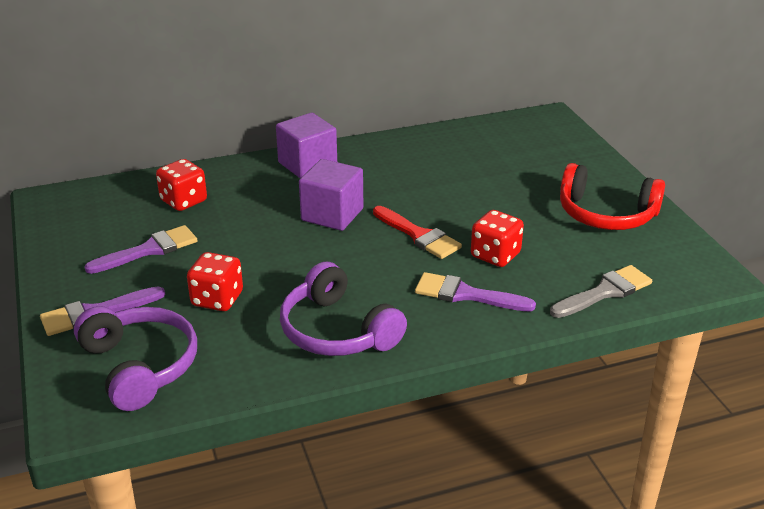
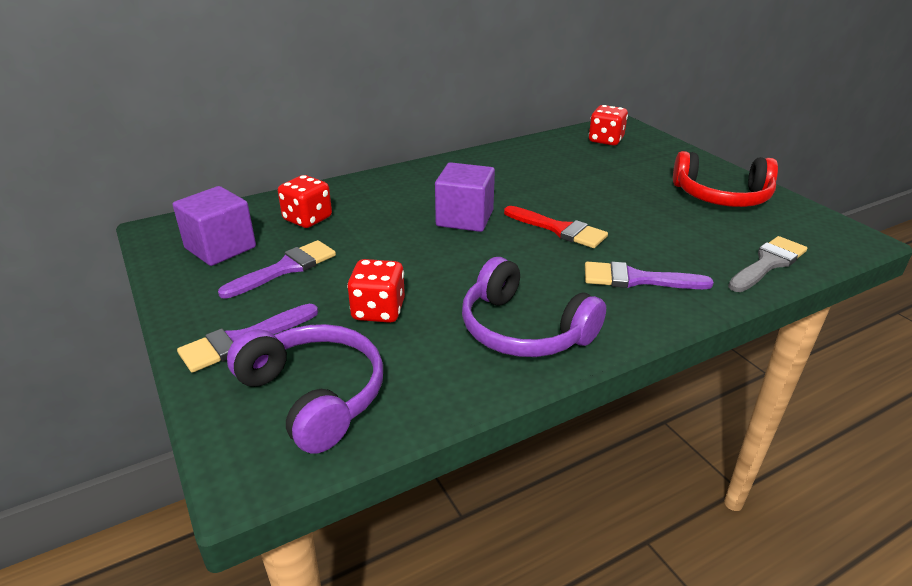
camera: 10 degrees left, 0 degrees up
(307, 165) = (420, 178): purple cube -> purple cube (220, 248)
(495, 255) = (643, 240): red dice -> red dice (606, 140)

